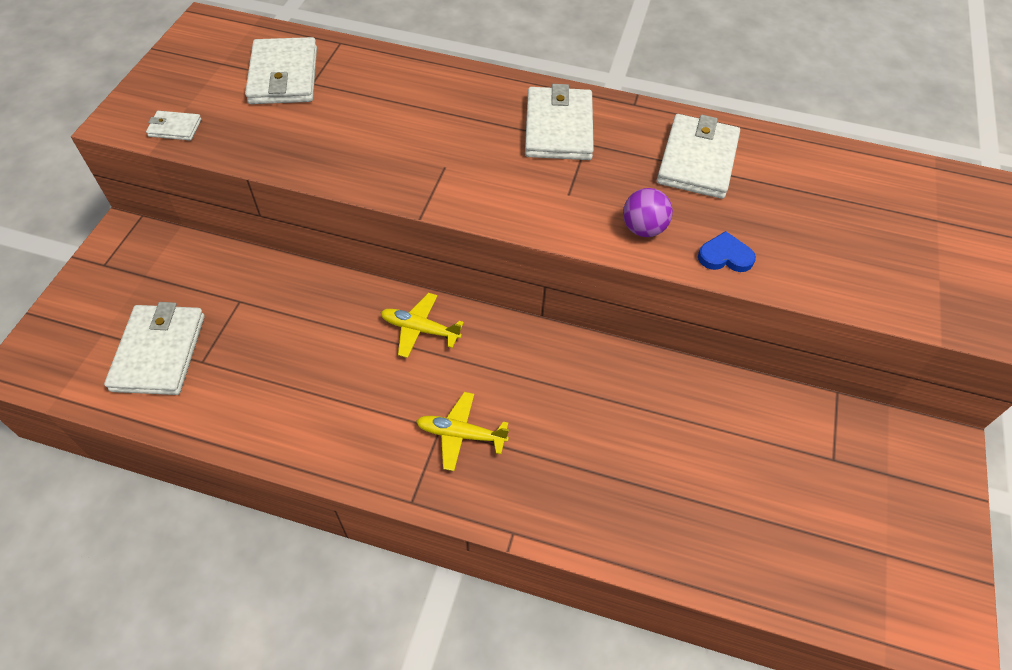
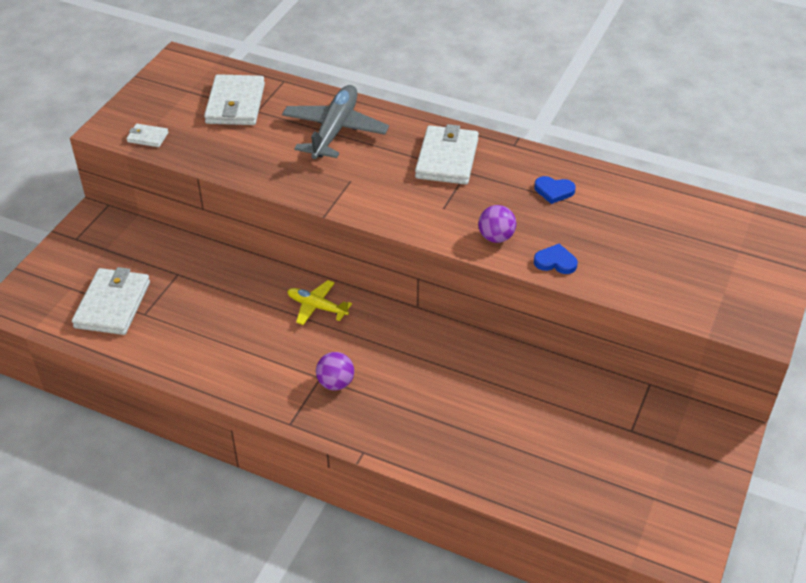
camera: 10 degrees right, 10 degrees down
(413, 101) = (335, 130): none -> grey plane
(460, 434) = (335, 383): yellow plane -> purple ball
(697, 160) = (554, 191): white wallet -> blue heart

